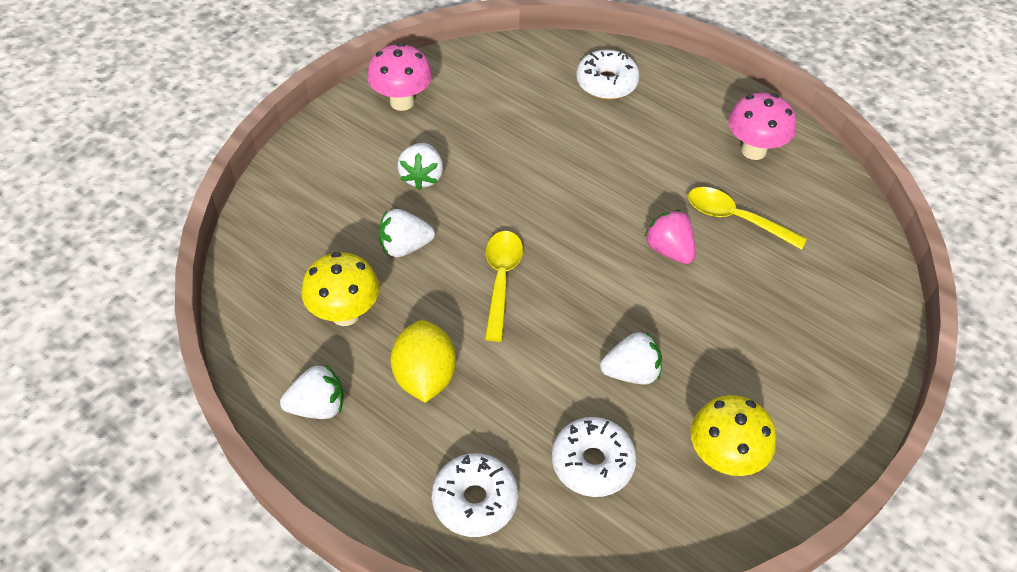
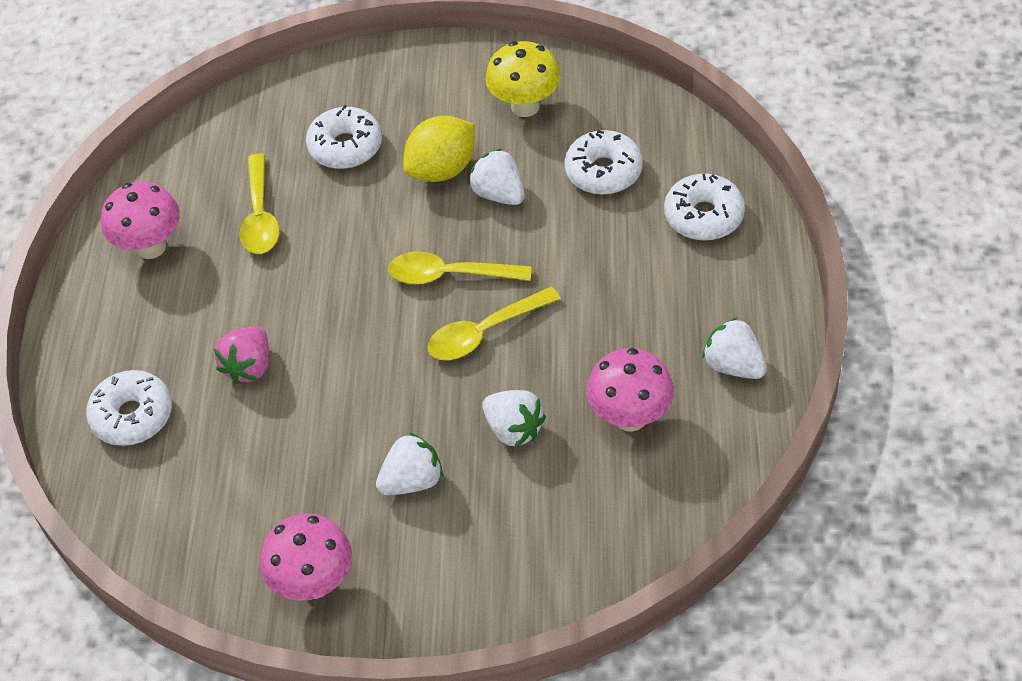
camera: 120 degrees left, 0 degrees up
(345, 314) = (630, 417): yellow mushroom -> pink mushroom
(424, 377) = (634, 316): yellow lemon -> yellow lemon (442, 169)
(574, 292) = (450, 275): none -> yellow spoon
(669, 250) = (340, 240): pink strawberry -> pink strawberry (249, 367)
(772, 305) = (345, 147): none -> white donut

